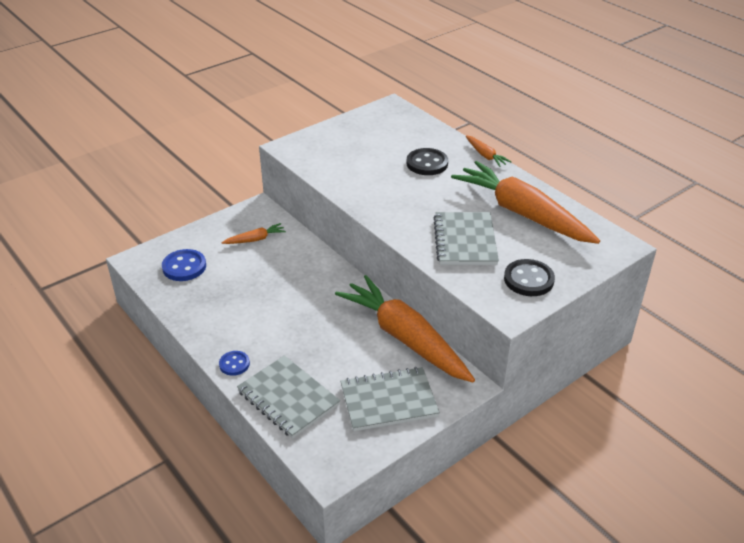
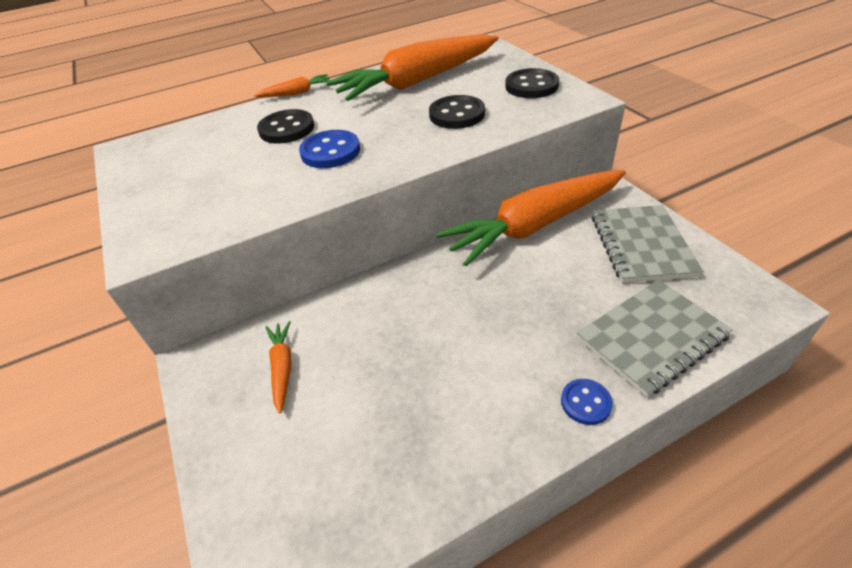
camera: 75 degrees left, 5 degrees up
(184, 267) = (315, 485): blue button -> blue button (330, 151)
(465, 241) = (457, 114): grey notebook -> black button

